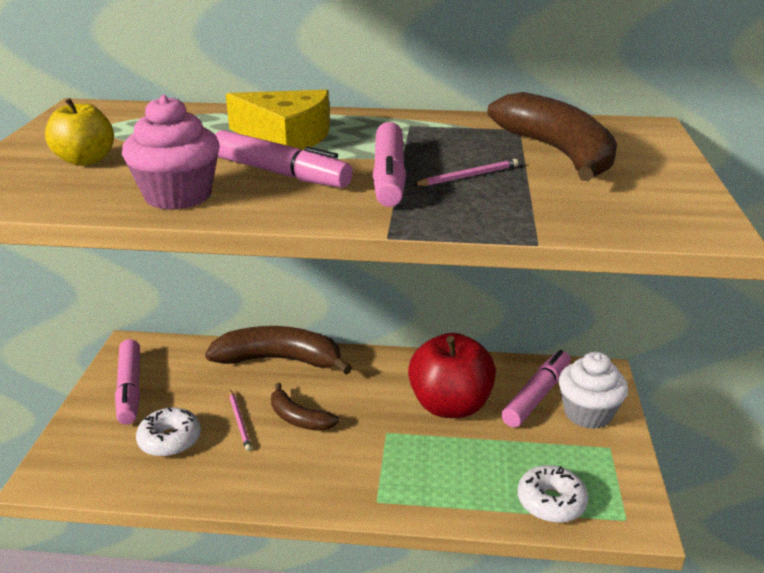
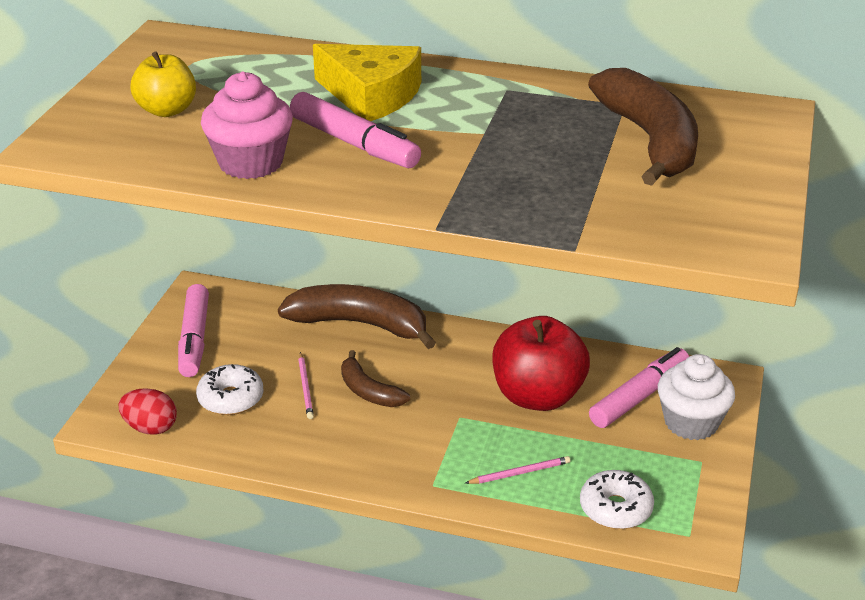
camera: 10 degrees right, 5 degrees up
(93, 478) = (150, 428): none -> red egg
(389, 176) = (461, 157): pink marker -> none
(468, 176) = (542, 164): pink pencil -> pink pencil (520, 473)

